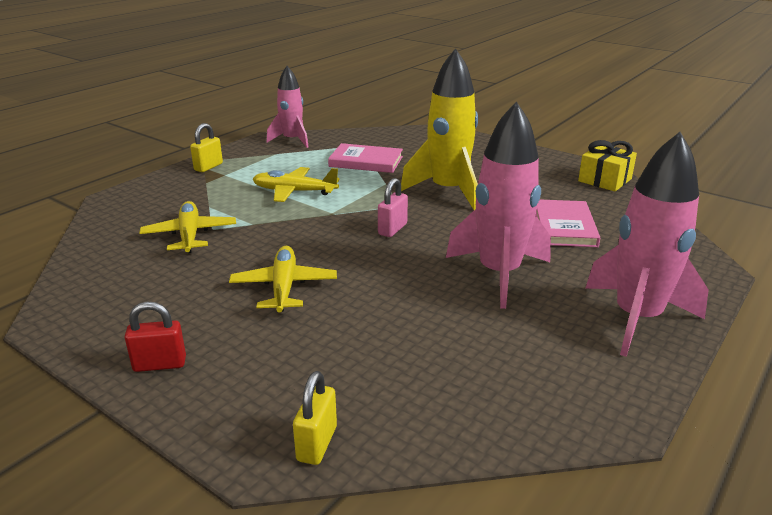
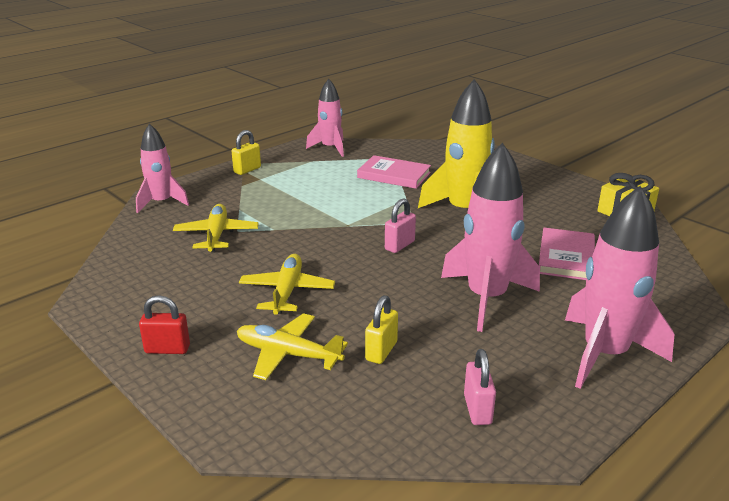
camera: 10 degrees right, 0 degrees up
(119, 206) = (161, 203): none -> pink rocket
(294, 192) = (319, 201): yellow plane -> yellow plane (288, 354)
(317, 443) = (280, 431): yellow padlock -> yellow padlock (381, 351)
(528, 391) = (477, 409): none -> pink padlock

